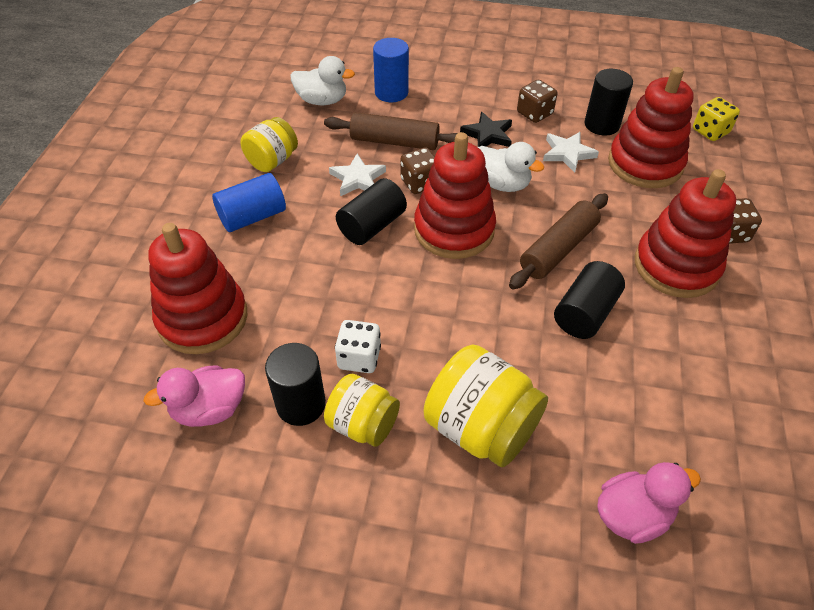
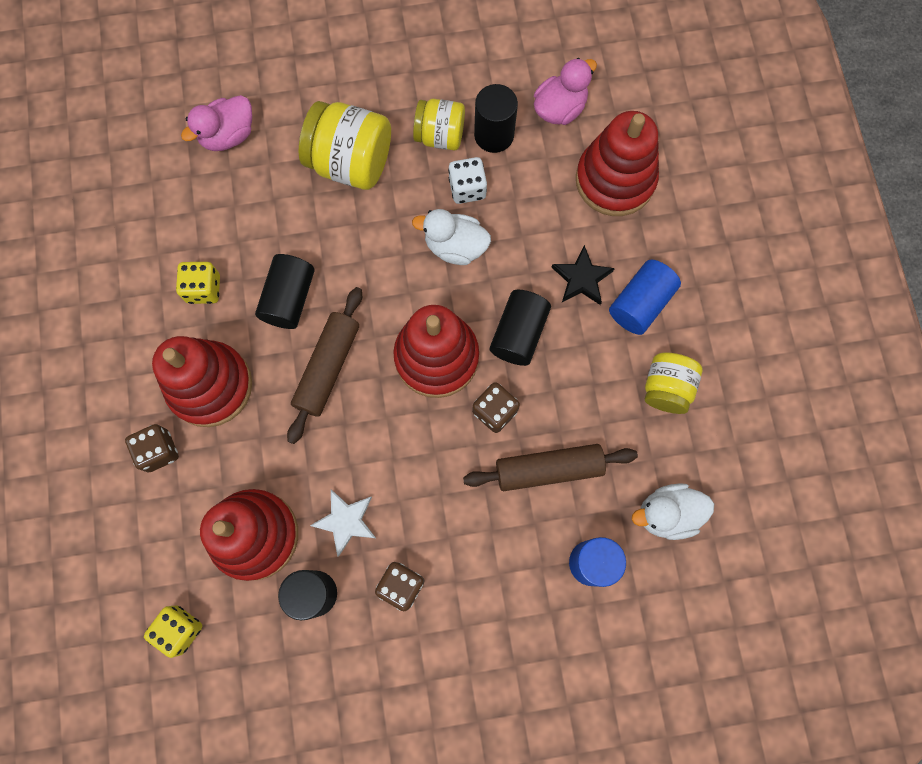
camera: 160 degrees right, 25 degrees up
(358, 179) = (562, 394): white star -> none
(488, 135) = (446, 522): black star -> black star (581, 278)
(502, 184) = (407, 442): white duck -> white duck (455, 246)
(678, 348) = (204, 289): none -> yellow dice

